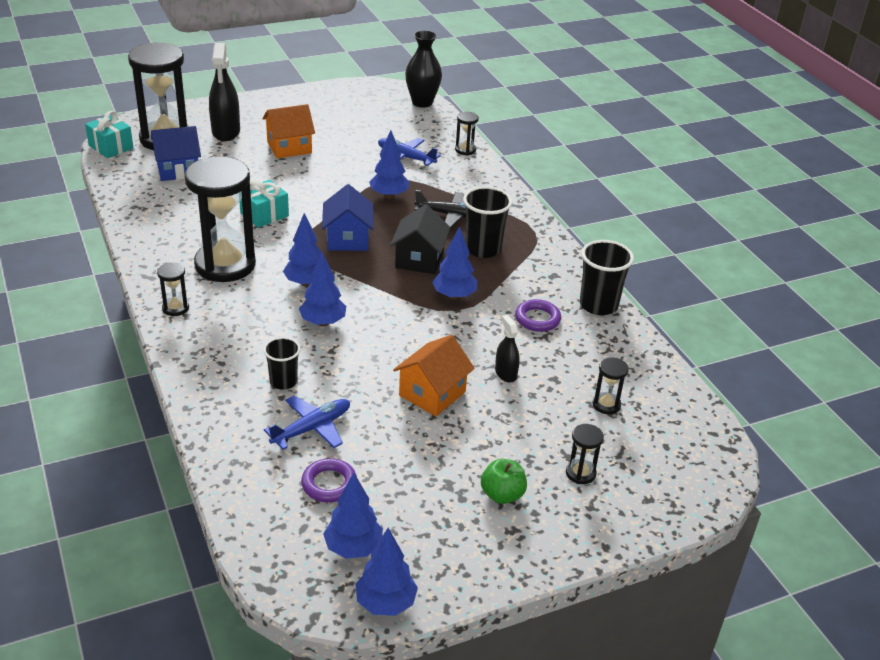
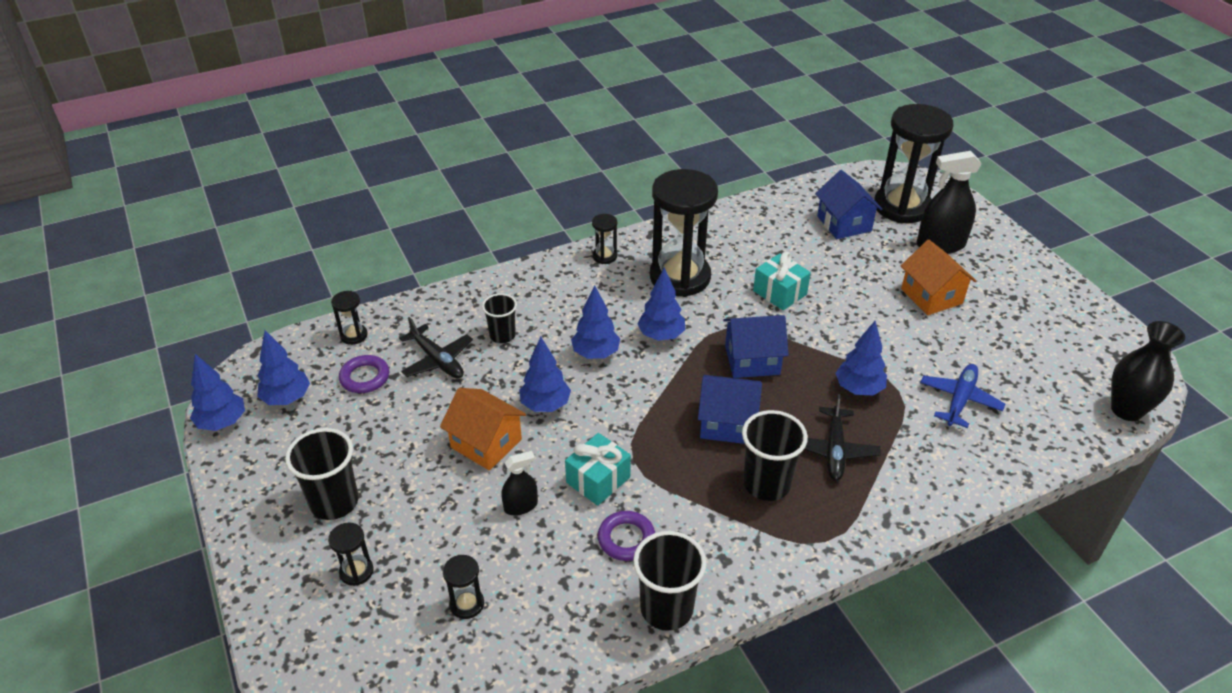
camera: 90 degrees right, 5 degrees up
(111, 147) = (867, 176): turquoise gift -> turquoise gift (598, 480)
(311, 428) = (437, 360): blue plane -> black plane
(419, 259) = (727, 423): black house -> blue house
(454, 296) = (660, 457): blue tree -> blue tree (545, 405)
(465, 150) = (1013, 461): black hourglass -> black hourglass (354, 335)
(502, 495) = (334, 502): green apple -> black cup

